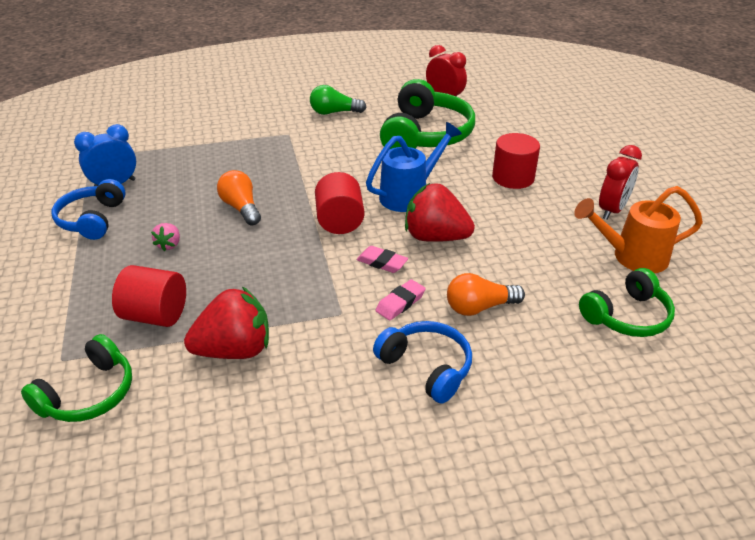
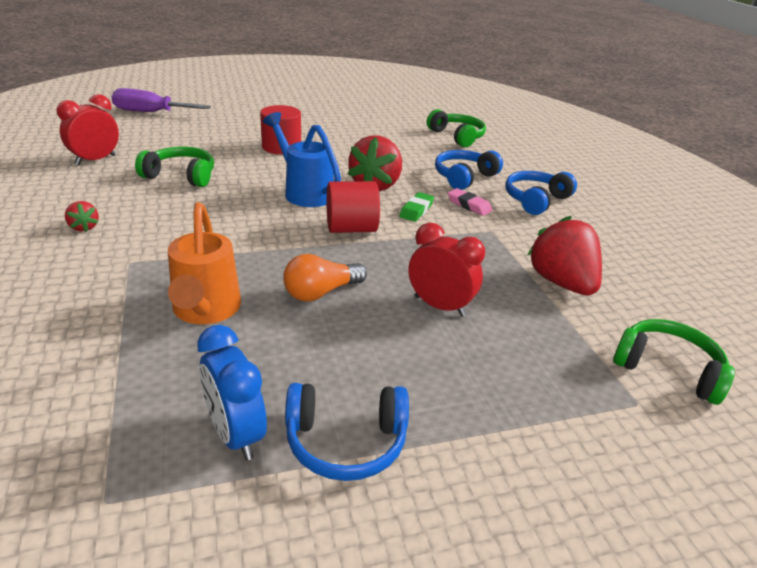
camera: 95 degrees left, 5 degrees down
(155, 315) = (537, 338): red cylinder -> none
(169, 245) = (405, 345): pink strawberry -> none
(334, 112) = (84, 227): green light bulb -> red strawberry
(382, 262) = (416, 210): pink eraser -> green eraser
(426, 135) = (181, 176): green headphones -> green headphones, size x0.61
(479, 307) = (464, 177): orange light bulb -> blue headphones
(565, 104) = (151, 112): none -> purple screwdriver
(612, 210) = (336, 122): red clock -> red clock (439, 306)
(632, 257) = (394, 126): orange watering can -> orange watering can (205, 311)

